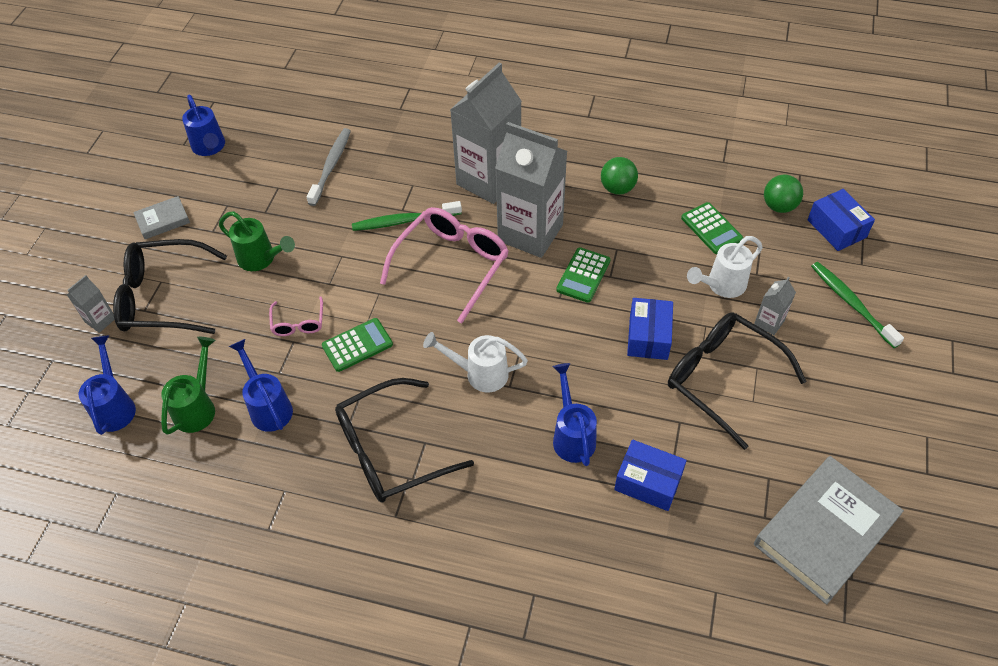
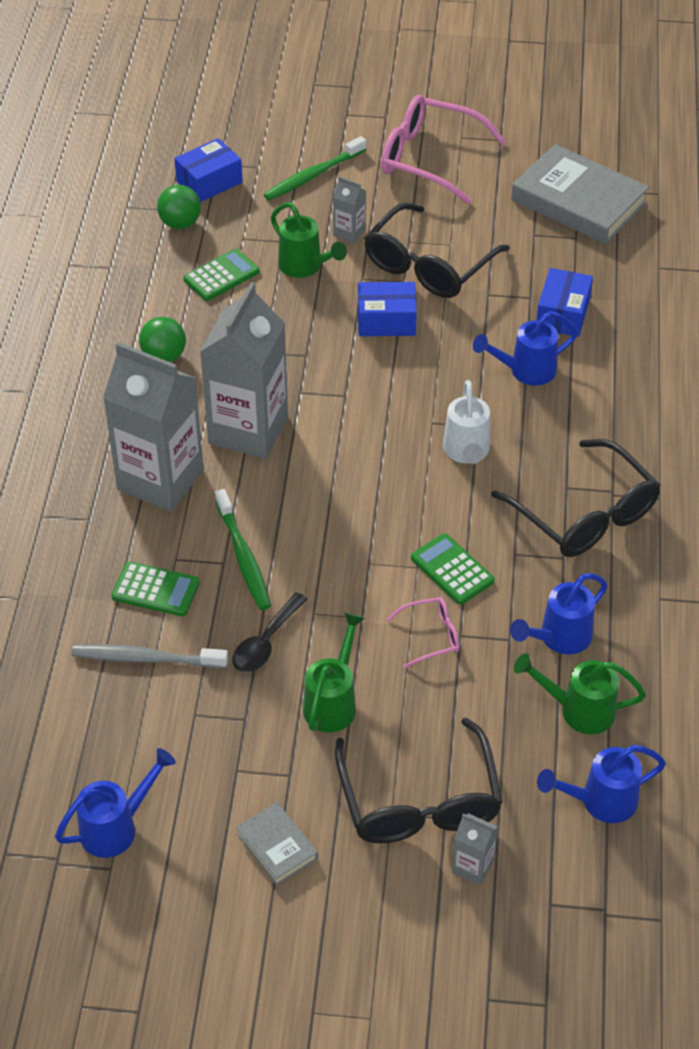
camera: 100 degrees left, 5 degrees down
(324, 227) = (266, 642): none -> black spoon
(452, 265) = (311, 498): pink glasses -> pink glasses (429, 158)
(583, 275) = (308, 377): green calculator -> green calculator (155, 590)
(721, 285) = (305, 267): white watering can -> green watering can

